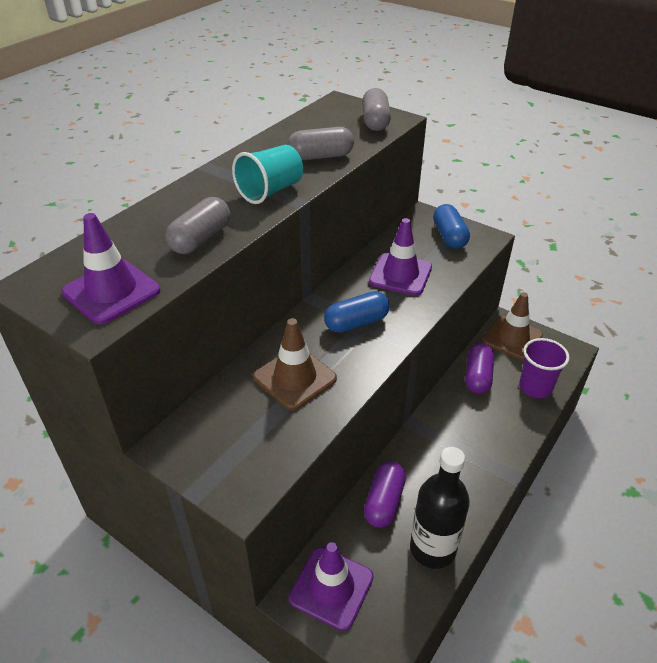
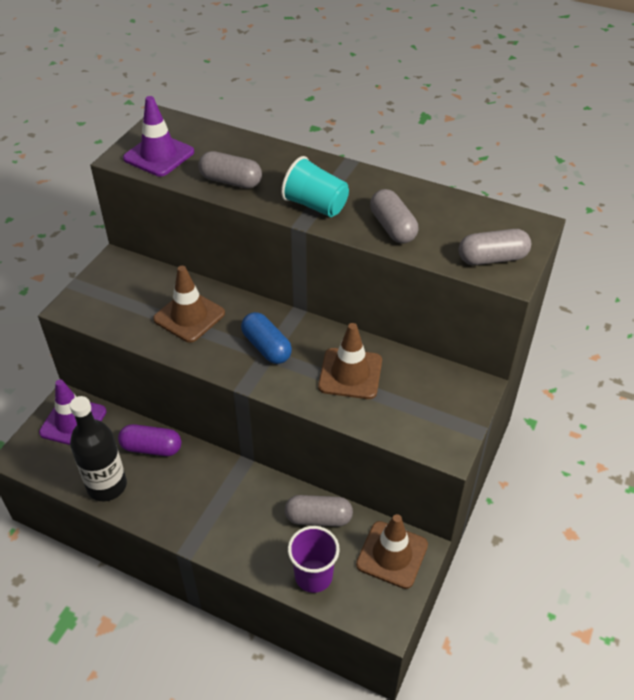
camera: 80 degrees right, 5 degrees up
(400, 274) = (350, 374): purple traffic cone -> brown traffic cone
(449, 236) = (437, 412): blue capsule -> none
(477, 377) = (318, 518): purple capsule -> grey capsule

